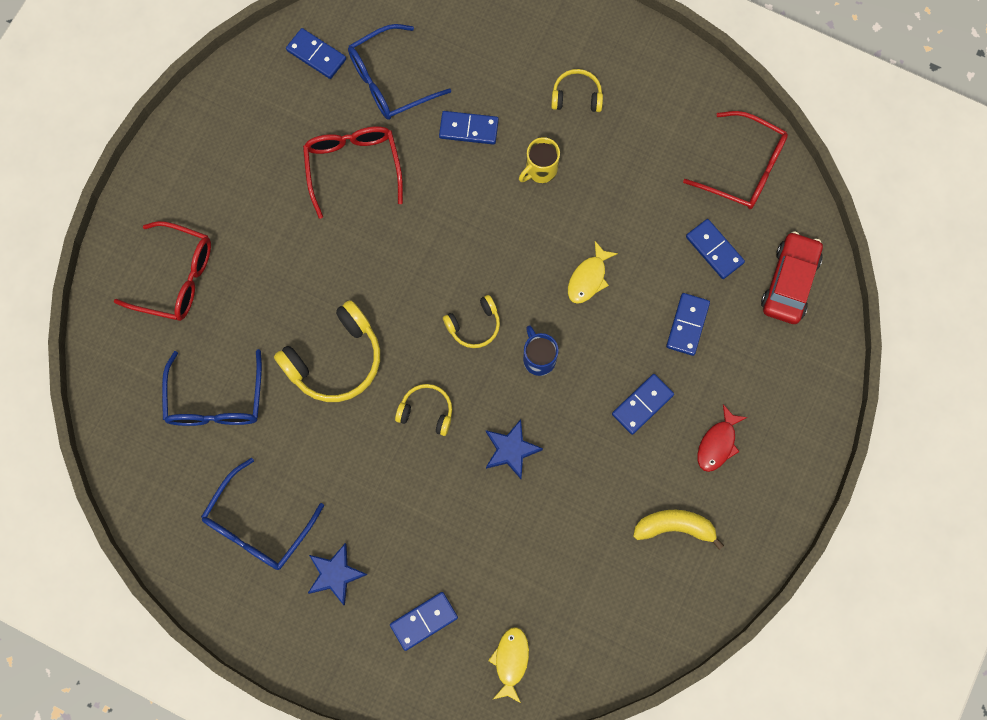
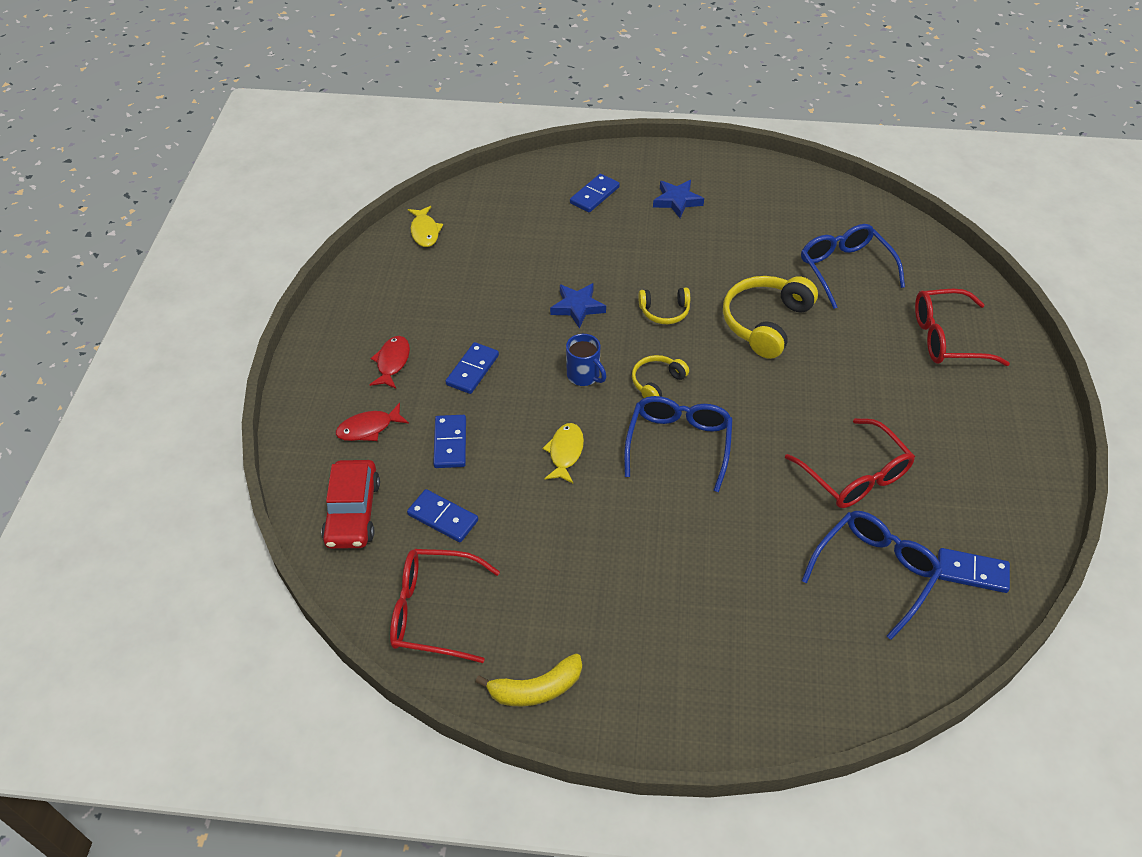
camera: 160 degrees right, 25 degrees down
(258, 525) = (755, 210): blue glasses -> blue glasses (679, 443)
(468, 129) = (759, 551): blue domino -> none
(511, 661) = (517, 192): yellow fish -> yellow fish (425, 232)
(540, 170) = (661, 535): yellow mug -> none
(576, 96) = (658, 627): yellow headphones -> none
(675, 527) = (414, 298): yellow banana -> yellow banana (536, 689)
(758, 369) = (368, 428): none -> red fish

